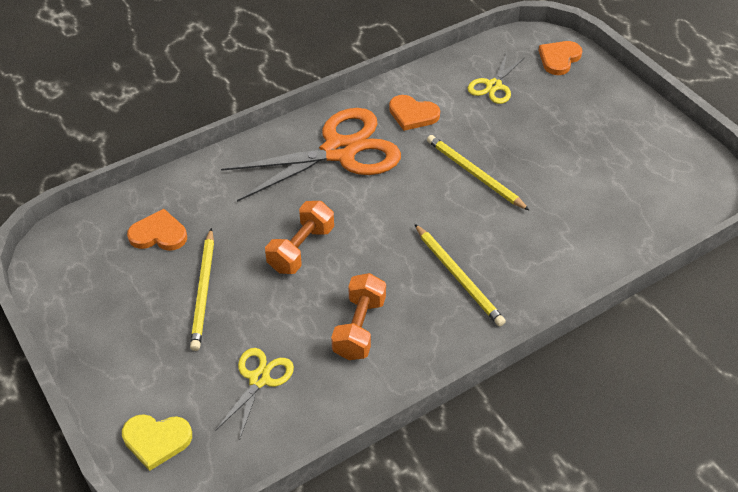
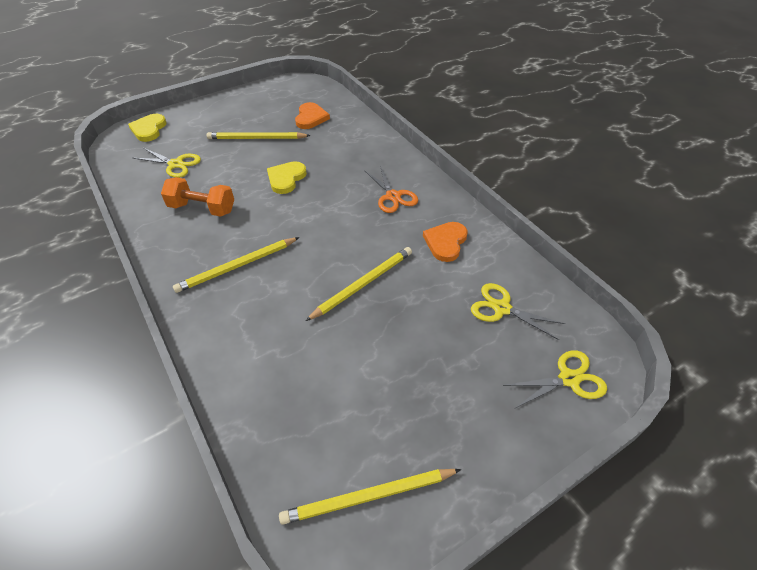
camera: 90 degrees right, 0 degrees up
(301, 249) = (286, 178): orange dumbbell -> yellow heart
(340, 151) = (393, 196): orange scissors -> orange scissors, size x0.49
(559, 59) = (569, 379): orange heart -> yellow scissors
(678, 168) = (368, 497): none -> yellow pencil

